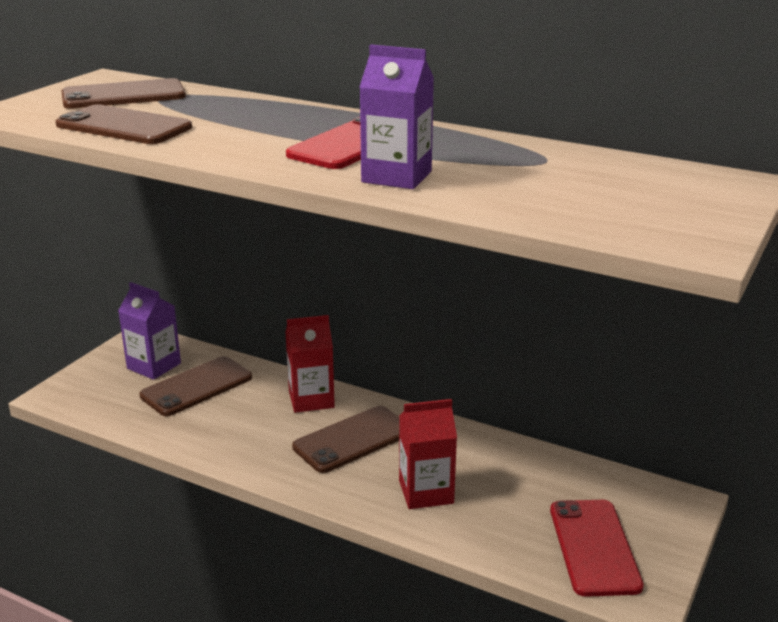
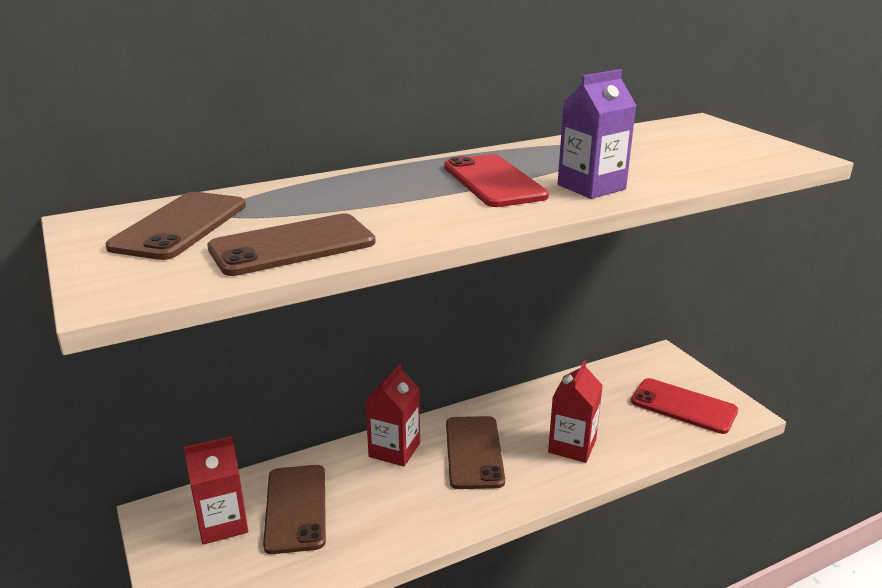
camera: 55 degrees left, 0 degrees up
(154, 366) = (222, 523): purple carton -> red carton

